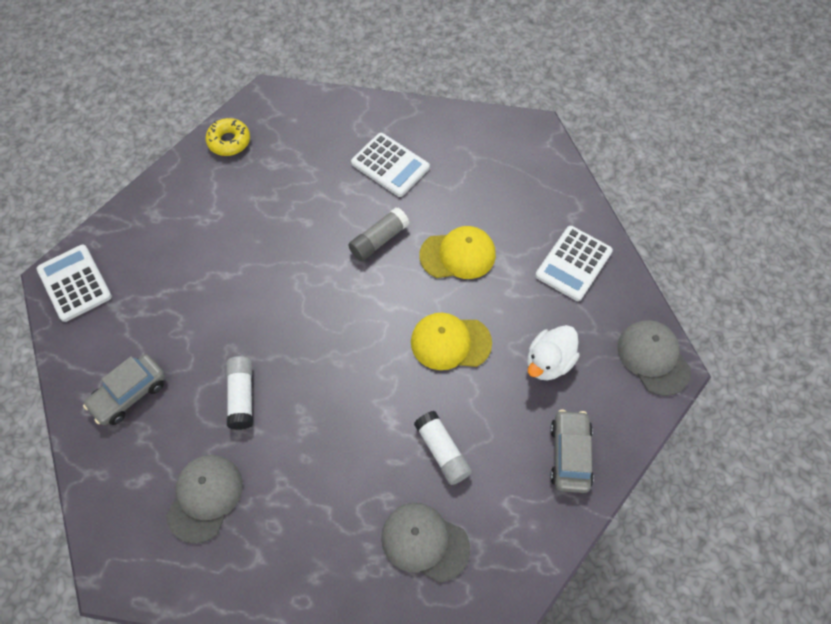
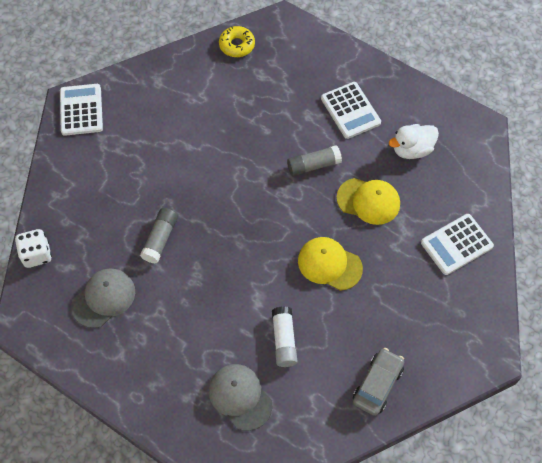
camera: 25 degrees right, 0 degrees up
(94, 481) = (37, 254): none -> white dice
(129, 394) = (84, 205): grey car -> none
(242, 396) = (160, 239): white glue stick -> grey glue stick
(548, 362) = (397, 310): white duck -> white duck (412, 149)
(653, 358) = (481, 343): grey cap -> none

